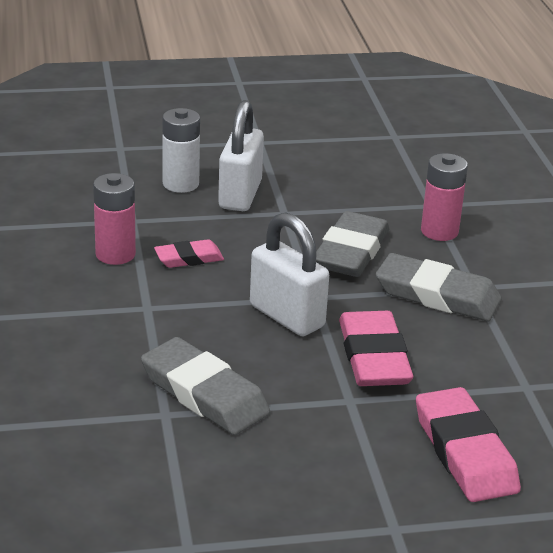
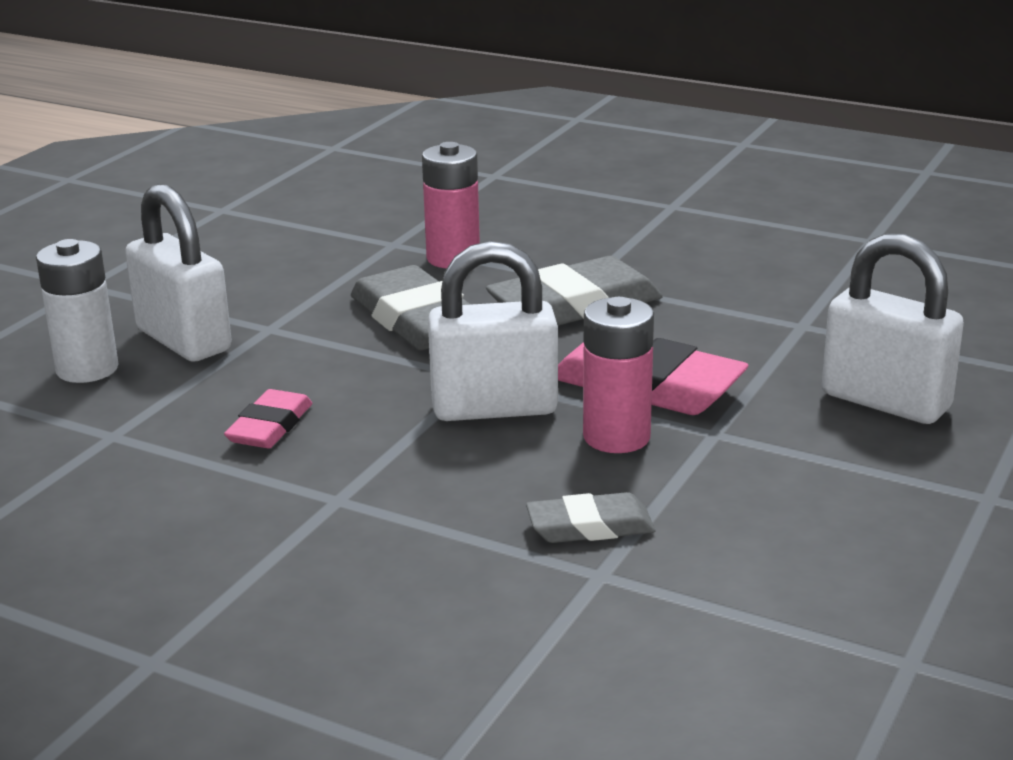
camera: 50 degrees left, 5 degrees down
(115, 254) = (175, 477): pink battery -> pink battery (616, 437)
(204, 394) = (590, 526): grey eraser -> grey eraser, size x0.56
(464, 452) = (885, 401): pink eraser -> white padlock

